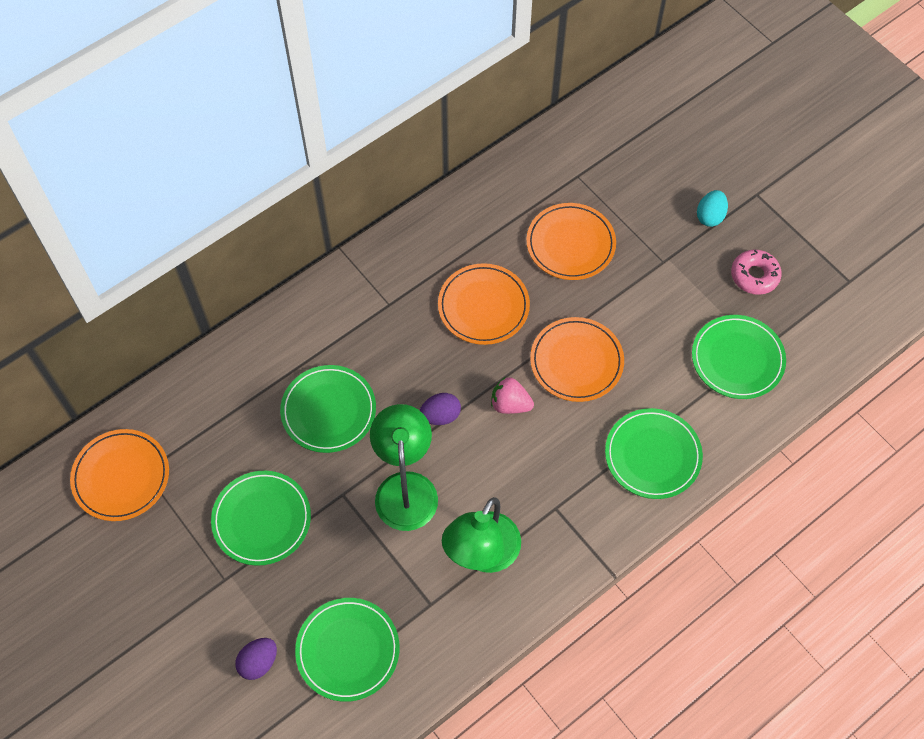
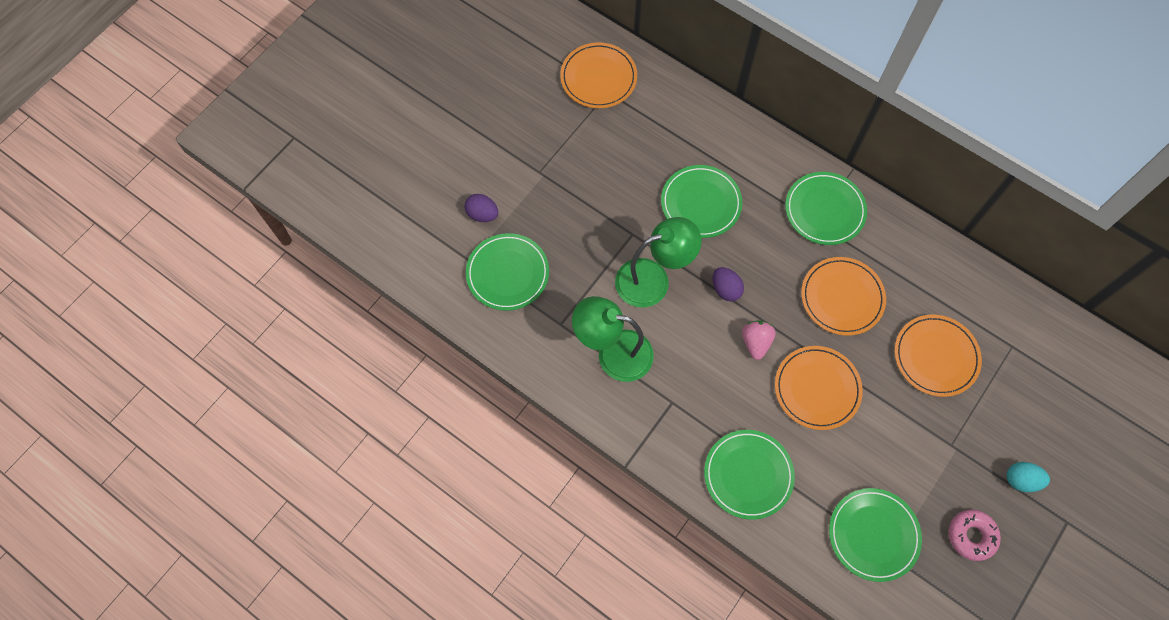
camera: 75 degrees right, 5 degrees up
(262, 519) = (594, 182): green plate -> green plate (824, 210)

